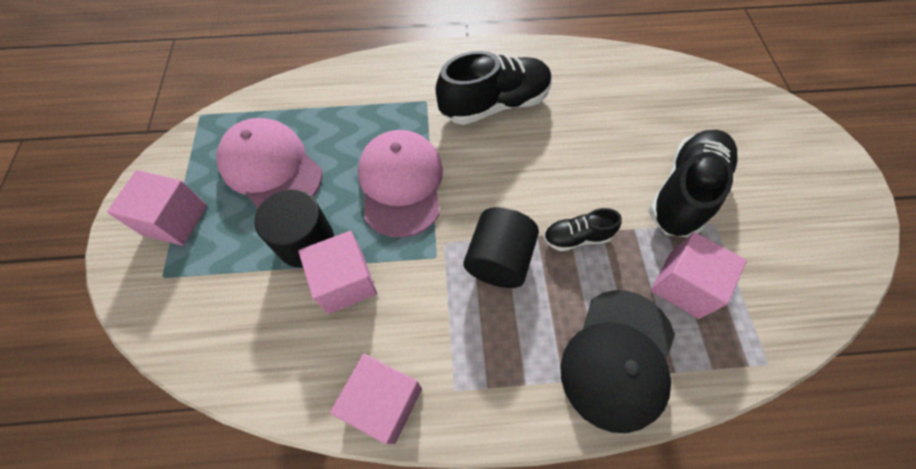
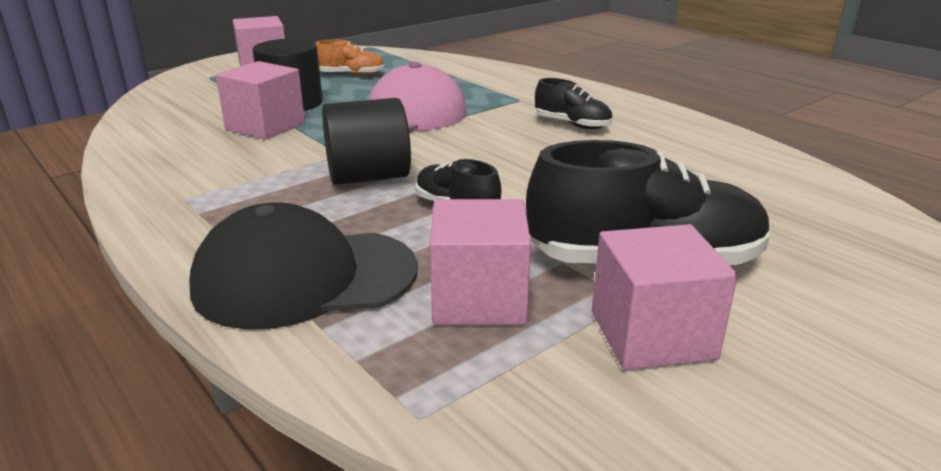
camera: 55 degrees right, 35 degrees down
(271, 168) = (351, 75): pink cap -> orange shoe
(384, 402) = (148, 172): pink cube -> pink cube (652, 335)
(494, 104) = (572, 125): black shoe -> black shoe, size x0.52

